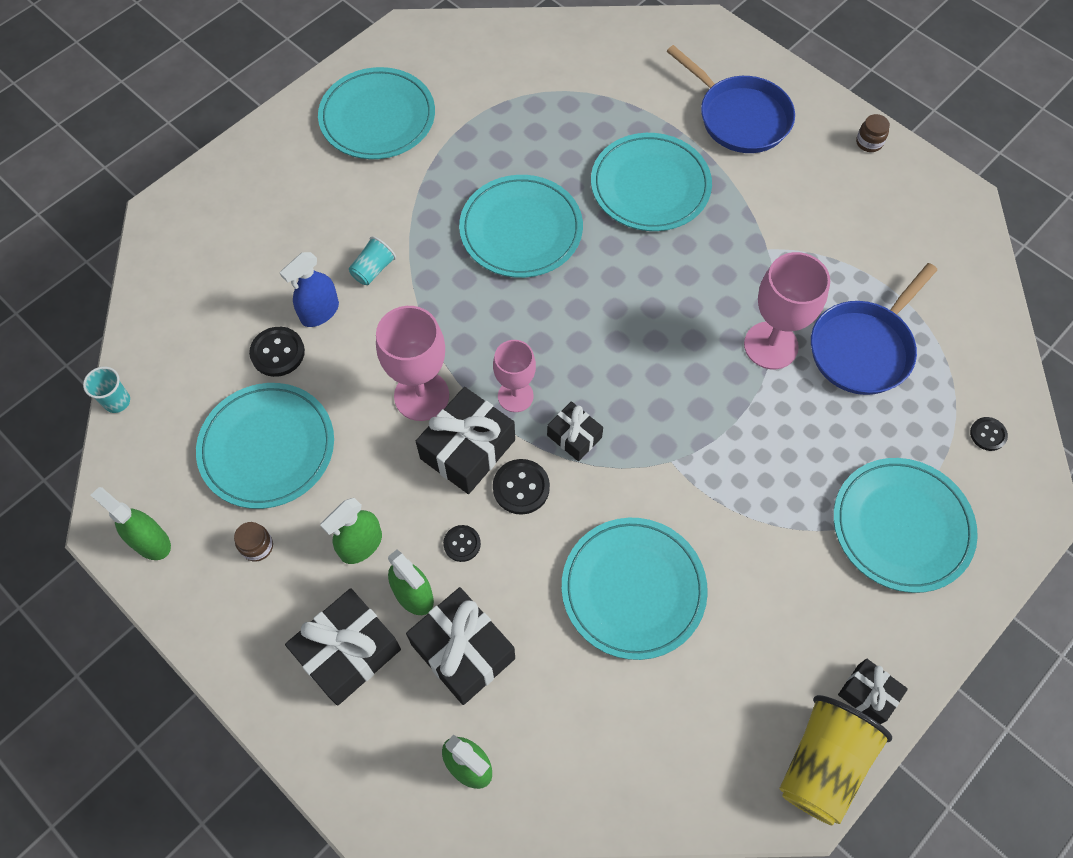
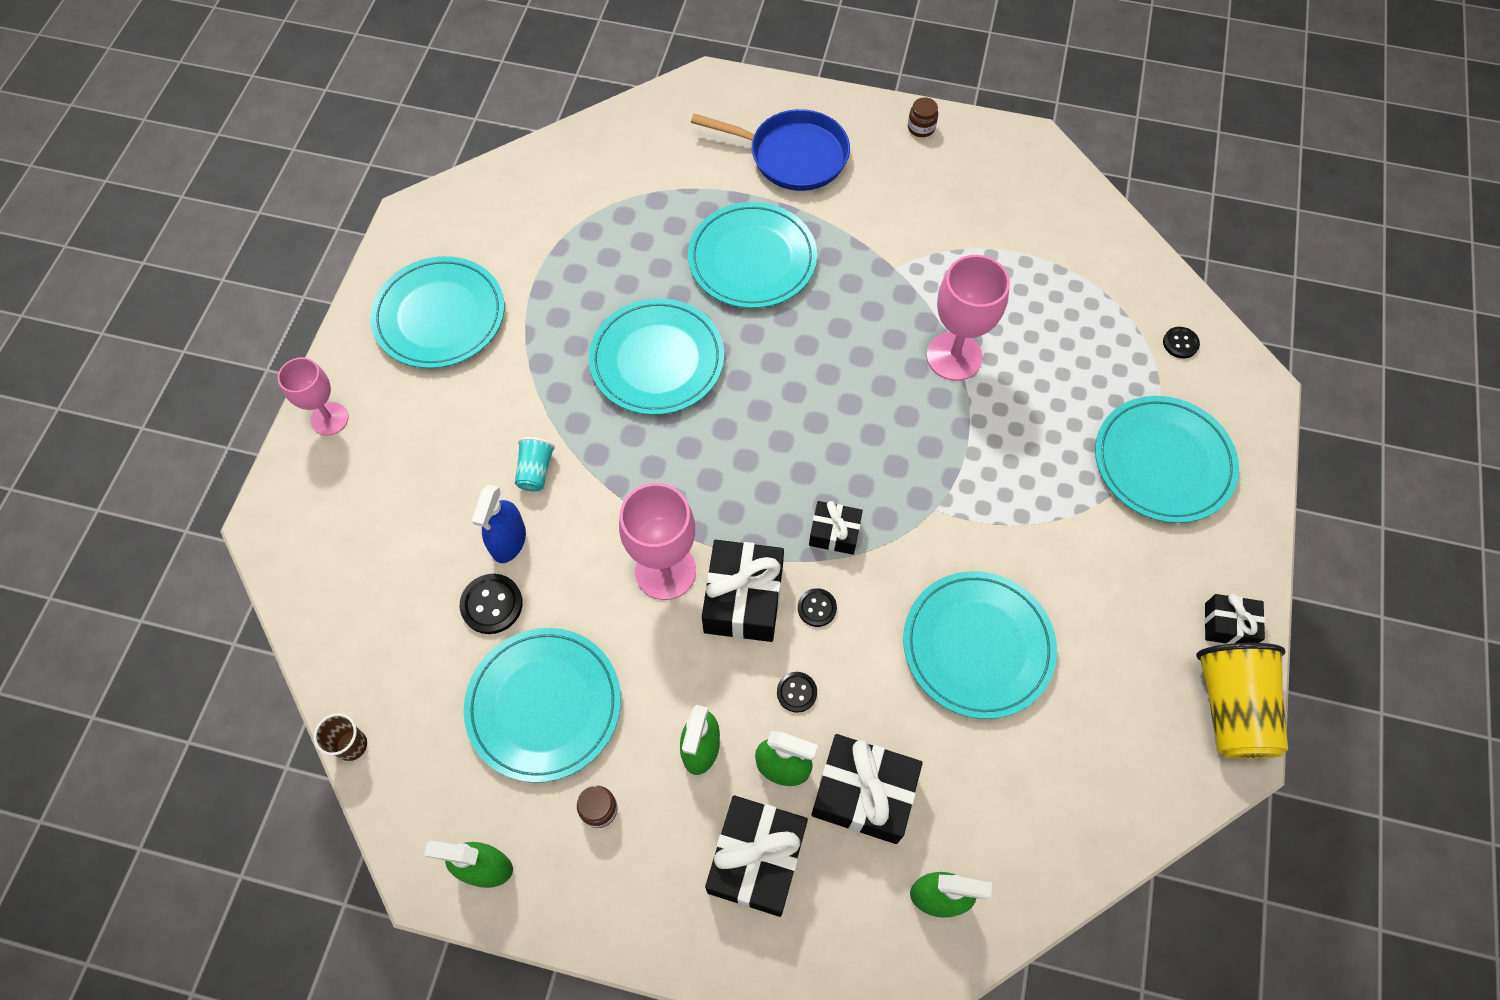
camera: 30 degrees left, 0 degrees up
(117, 401) = (352, 745): turquoise cup -> brown cup
(515, 396) = (755, 523): pink goblet -> pink goblet (329, 419)
(521, 487) = (817, 608): black button -> black button, size x0.64
(863, 348) = (1033, 319): blue pan -> none

